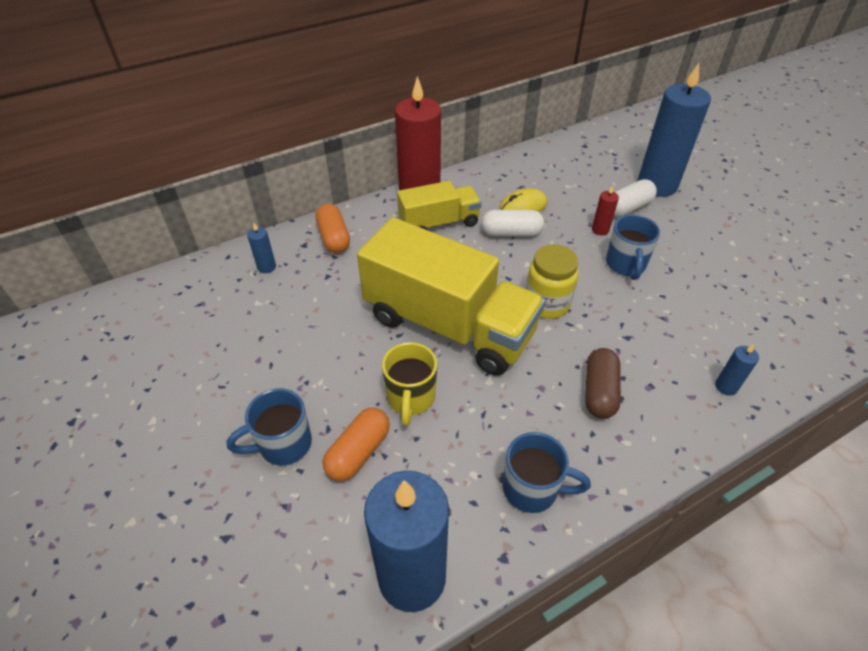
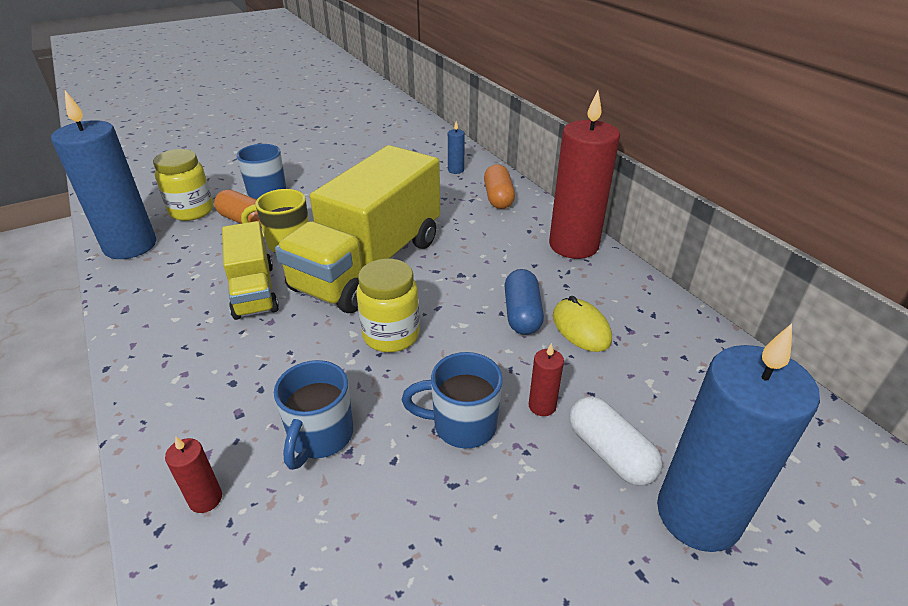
camera: 90 degrees right, 10 degrees down
(325, 526) = (192, 211): none -> yellow jar
(334, 238) = (498, 197): orange capsule -> orange capsule turned 75 degrees counterclockwise
(439, 223) = (532, 259): yellow truck -> yellow truck (254, 291)
(511, 233) = (522, 314): white capsule -> blue capsule
(532, 489) = (162, 307): blue mug -> blue mug (320, 437)
(599, 391) = (248, 365): brown capsule -> none
(726, 386) = (205, 499): blue candle -> red candle

